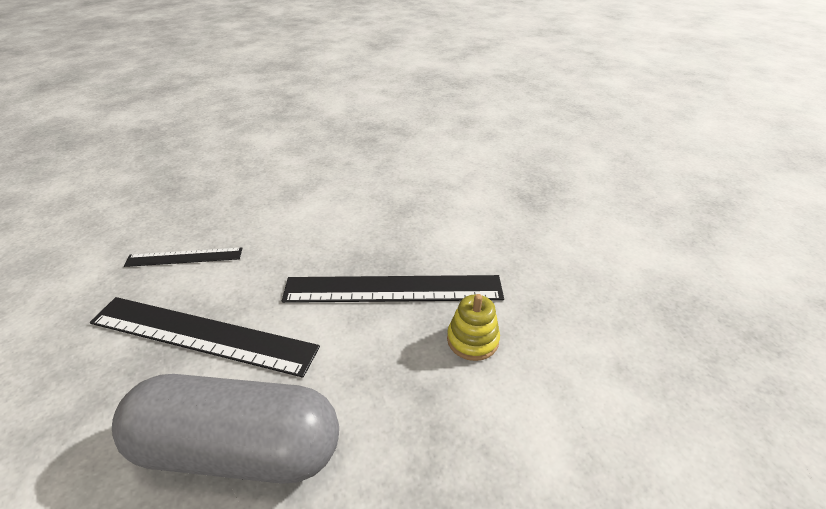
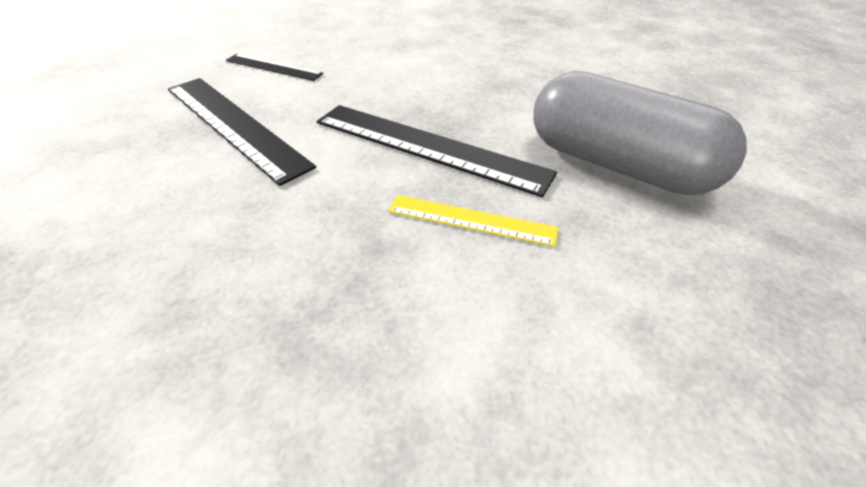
camera: 30 degrees right, 5 degrees up
(239, 447) = (181, 216): grey capsule -> grey capsule (617, 164)
(472, 340) = (471, 220): yellow stacking toy -> yellow ruler

